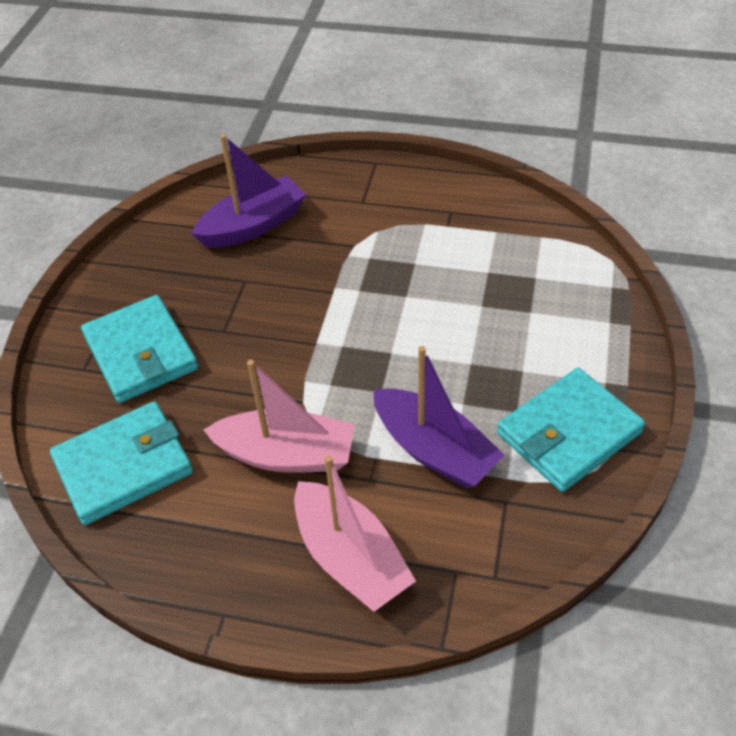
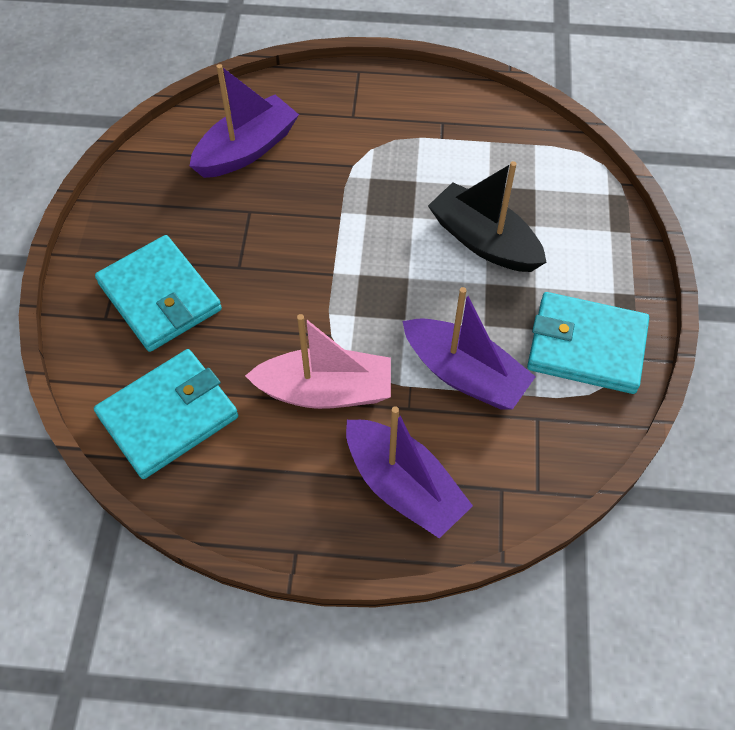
camera: 10 degrees left, 10 degrees up
(350, 558) = (404, 486): pink boat -> purple boat
(475, 323) = (484, 241): none -> black boat
(569, 433) = (586, 346): turquoise wallet -> turquoise wallet turned 60 degrees clockwise

